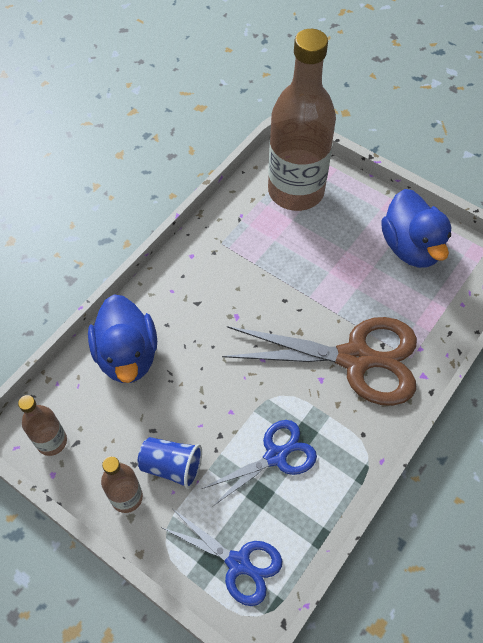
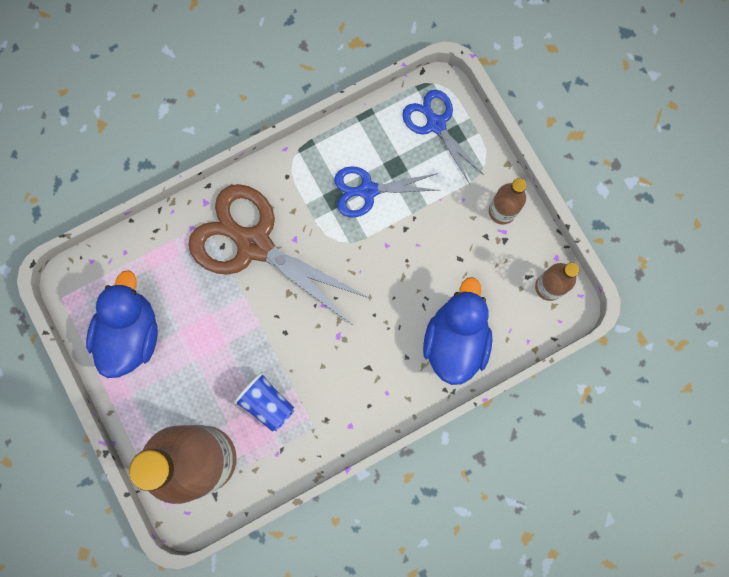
camera: 155 degrees left, 20 degrees up
(172, 466) = (456, 220): blue cup -> blue cup (267, 403)

